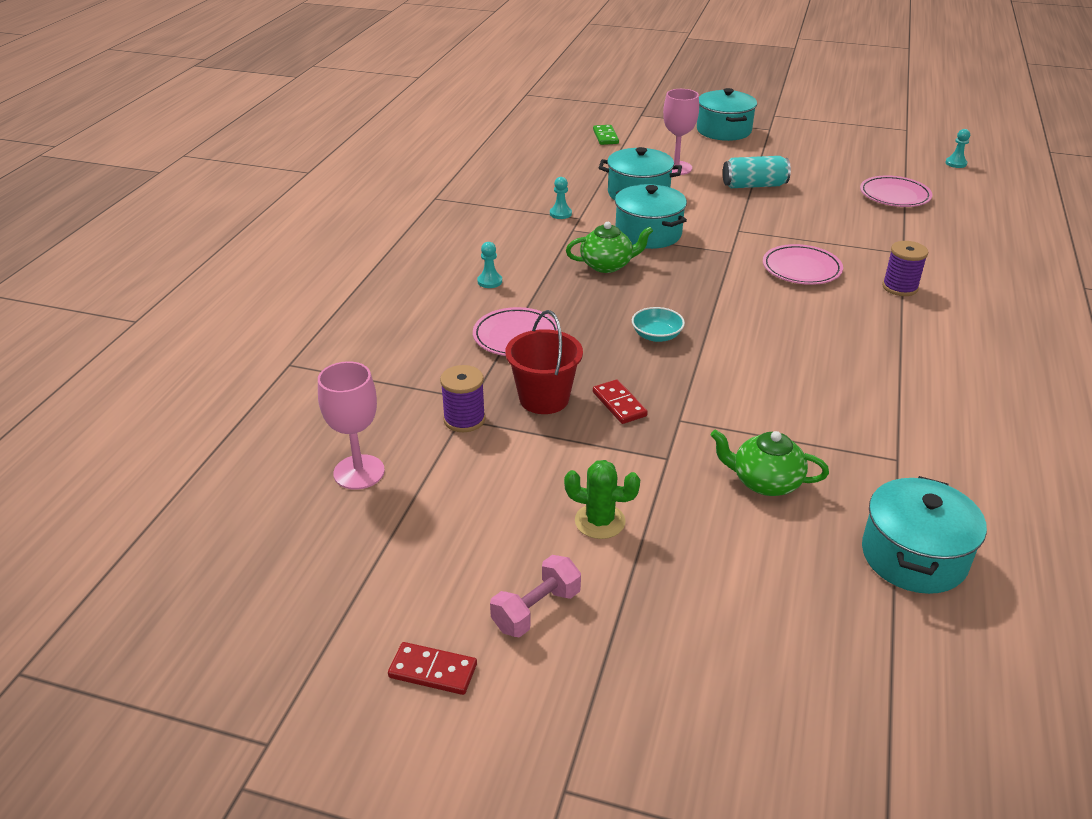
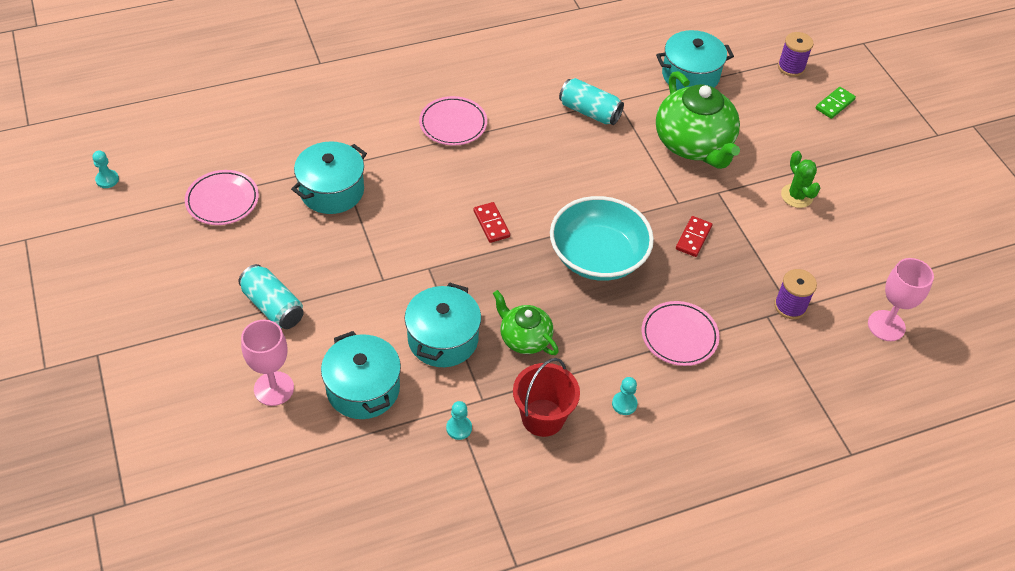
camera: 130 degrees left, 15 degrees up
(433, 671) = (946, 205): red domino -> red domino (491, 224)
(536, 610) = (876, 189): pink dumbbell -> none
(544, 399) = (728, 278): red bucket -> red bucket (543, 417)
(605, 137) = (226, 502): green domino -> green domino (834, 104)
(656, 336) = (598, 256): turquoise bowl -> turquoise bowl, size x2.28
(724, 130) = (129, 394): turquoise pot -> turquoise pot (332, 190)
(765, 482) = (693, 144): green teapot -> green teapot, size x1.80
(801, 269) = (421, 214): pink plate -> pink plate (453, 124)
(888, 427) = (589, 112): none -> turquoise can
(900, 287) = (403, 152): purple spool -> purple spool (791, 67)

